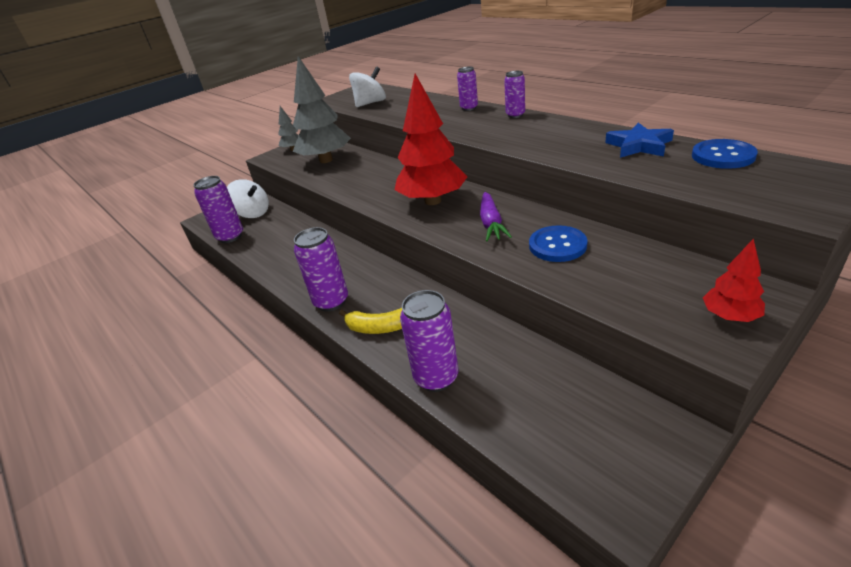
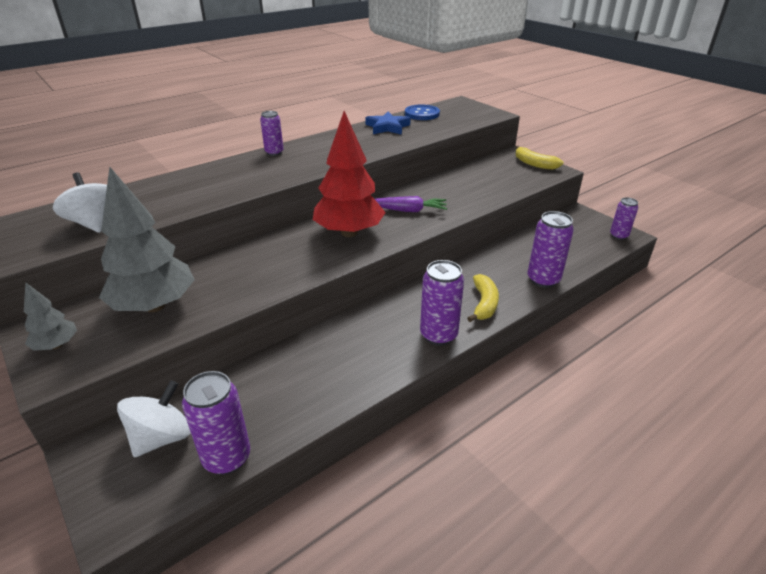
camera: 90 degrees left, 0 degrees up
(469, 108) = (222, 168): purple can -> purple can (618, 236)
(557, 245) = (452, 192): blue button -> none
(729, 316) = (534, 164): red tree -> yellow banana

